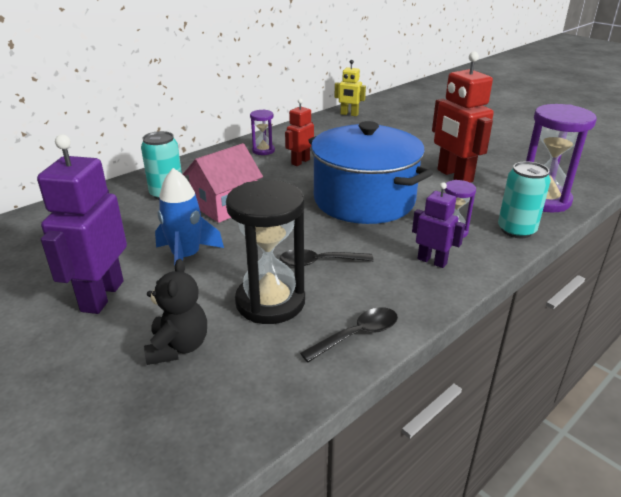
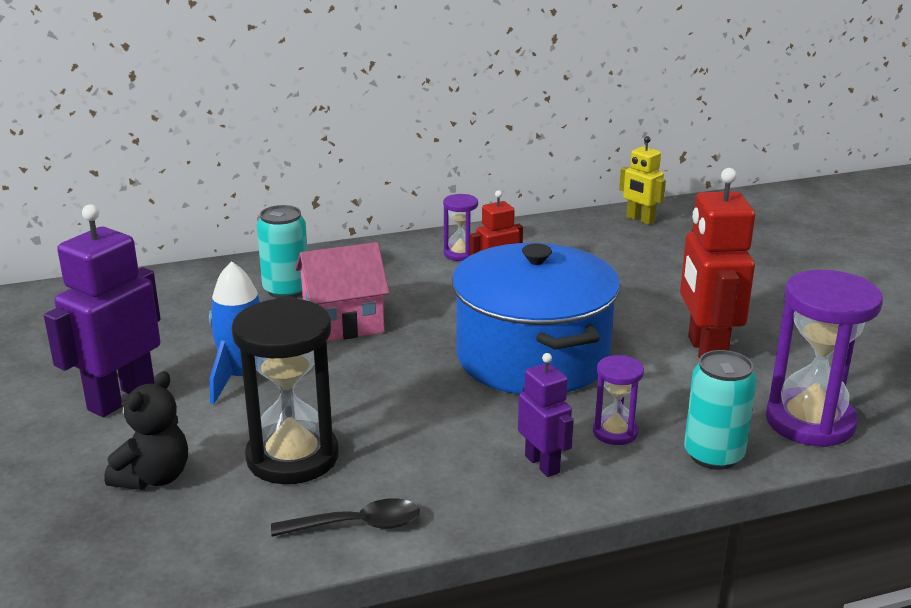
camera: 25 degrees right, 5 degrees down
(319, 262) = (393, 426): black spoon -> none

